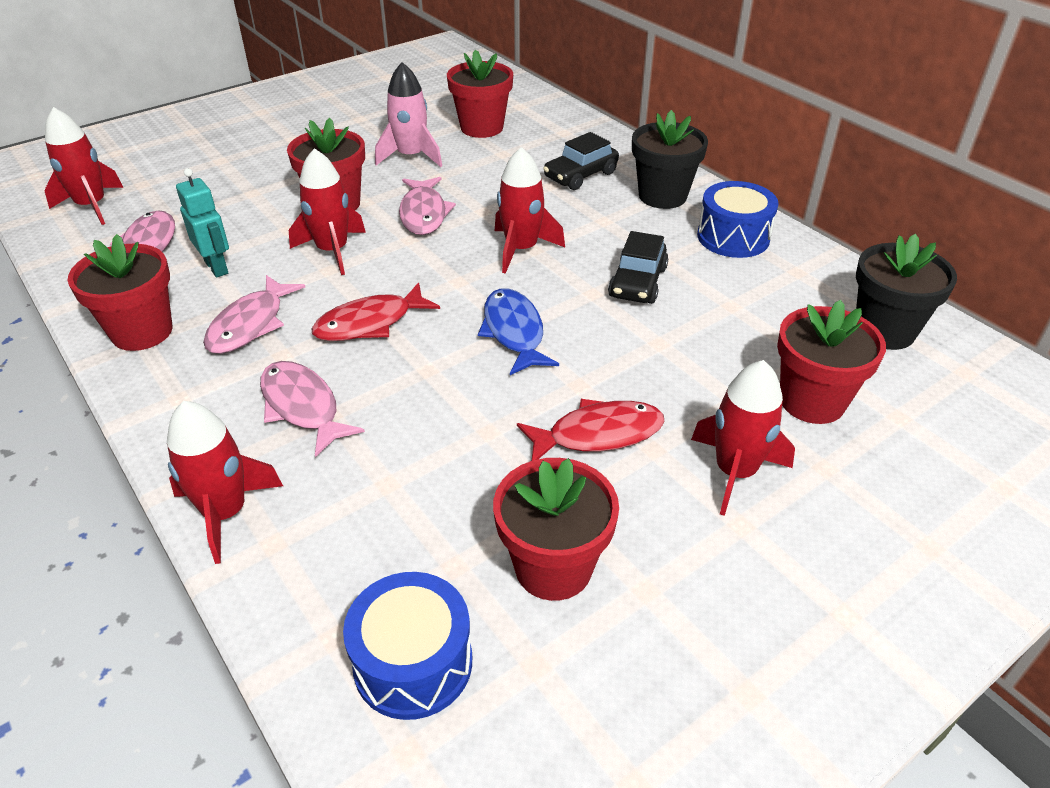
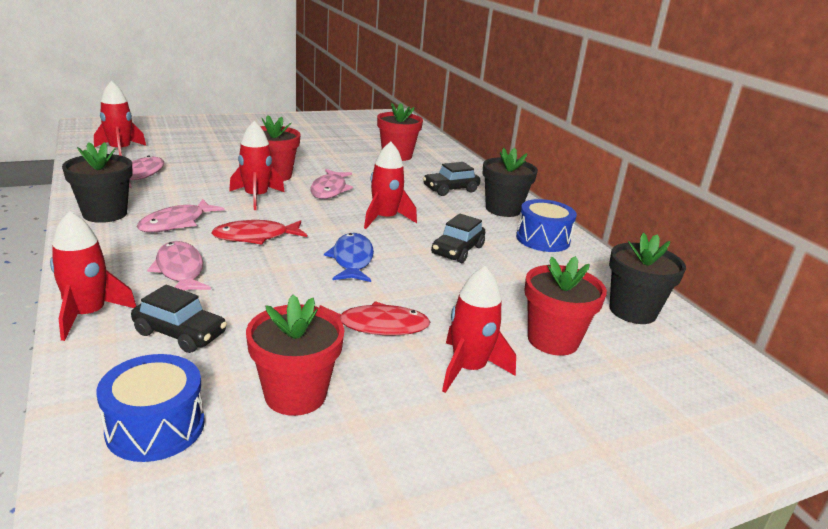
camera: 10 degrees right, 15 degrees down
(142, 332) = (105, 214): red flower pot -> black flower pot
(217, 267) = (175, 192): turquoise robot -> none
(361, 511) = (180, 333): none -> black car
(411, 156) = (340, 161): pink rocket -> none

